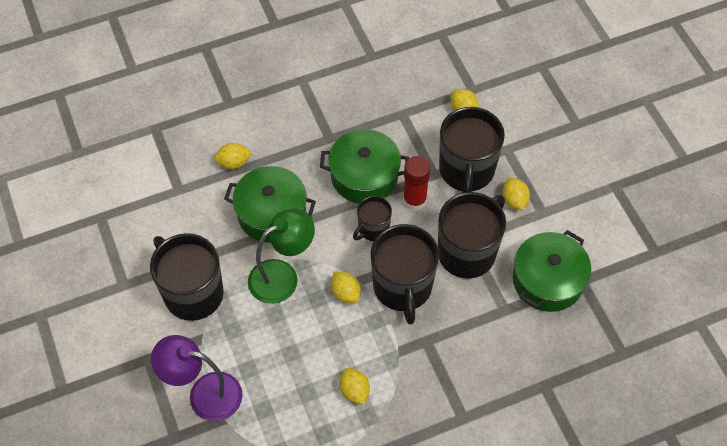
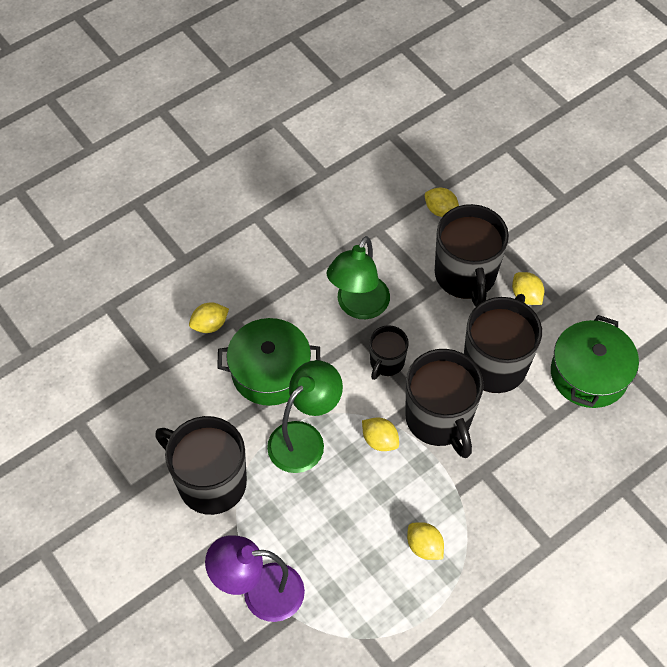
camera: 15 degrees left, 0 degrees up
(364, 176) = (358, 306): green pot -> green lamp
(414, 200) = (421, 320): red glue stick -> none

